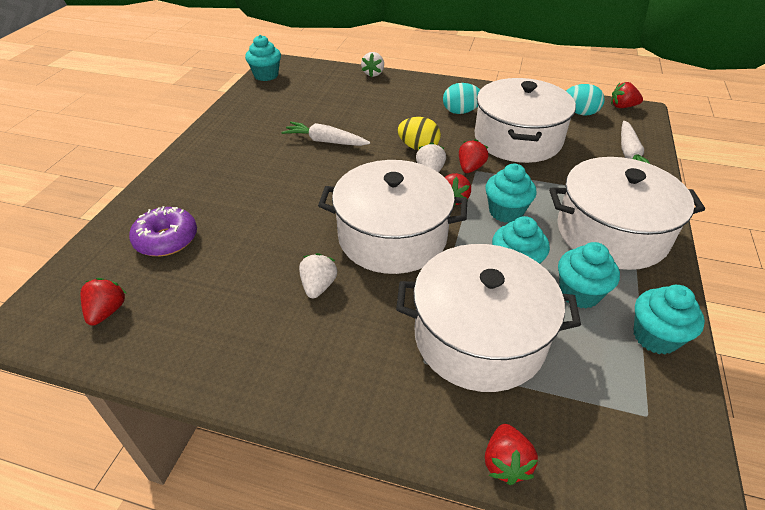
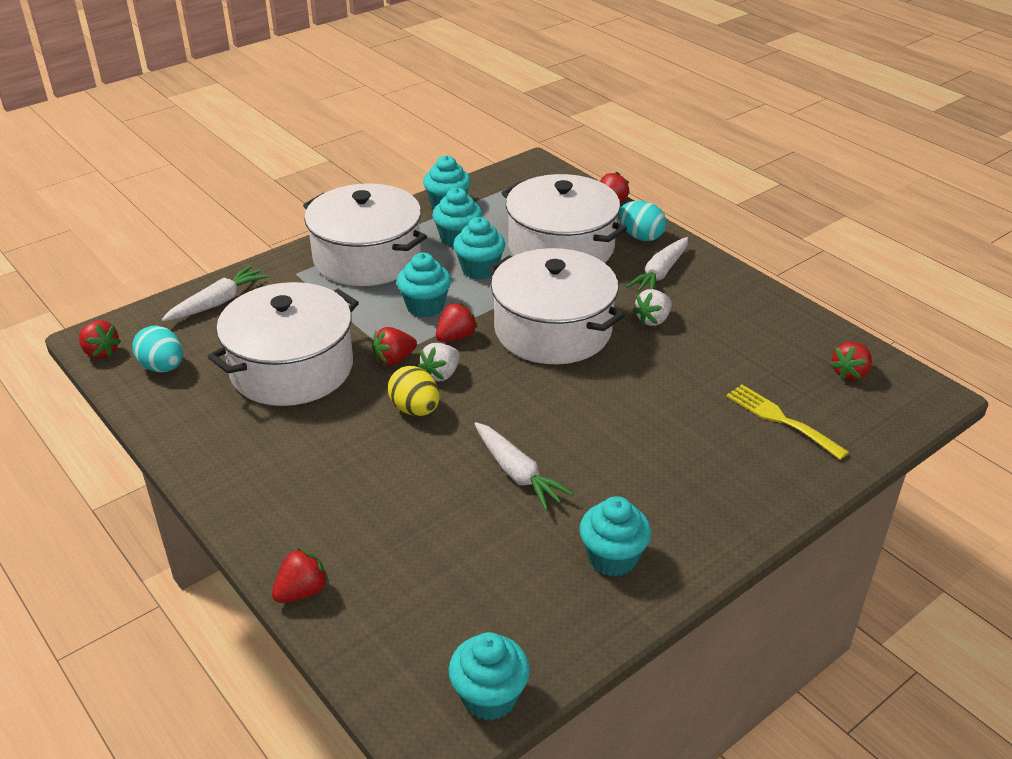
camera: 145 degrees left, 5 degrees down
(166, 240) = (781, 419): purple donut -> yellow fork
(244, 127) = (612, 558): none -> turquoise cupcake
(350, 353) = (660, 273): none -> white carrot
(373, 74) = (302, 591): white strawberry -> red strawberry
(460, 112) = (291, 438): turquoise egg -> turquoise egg (640, 236)

